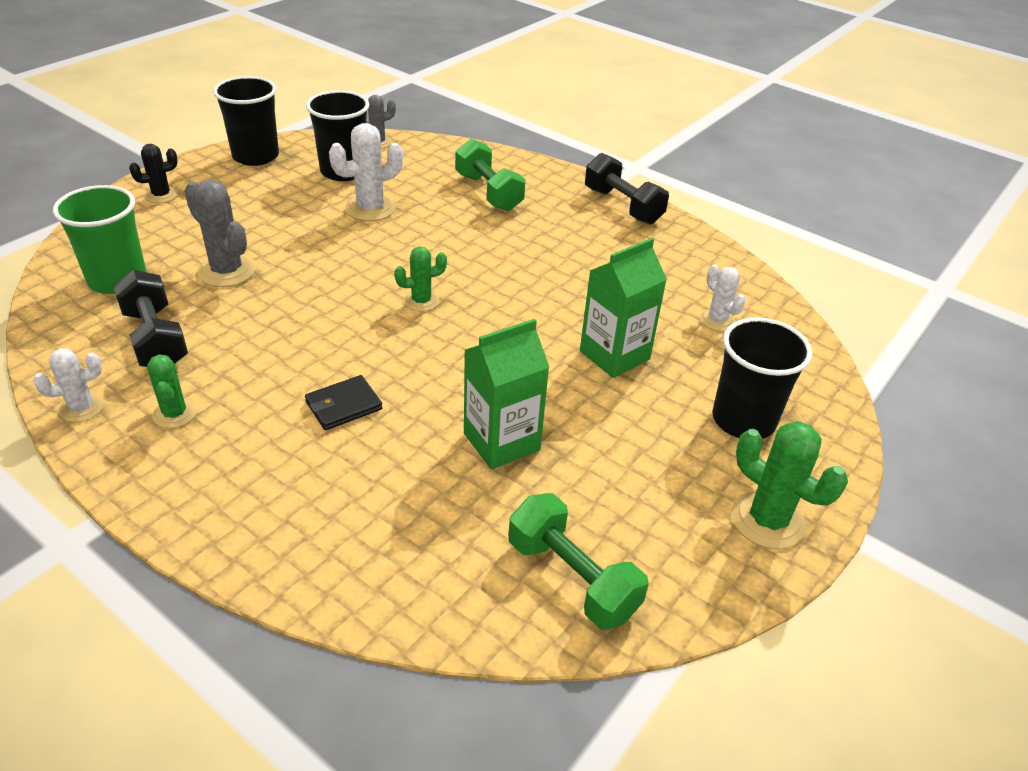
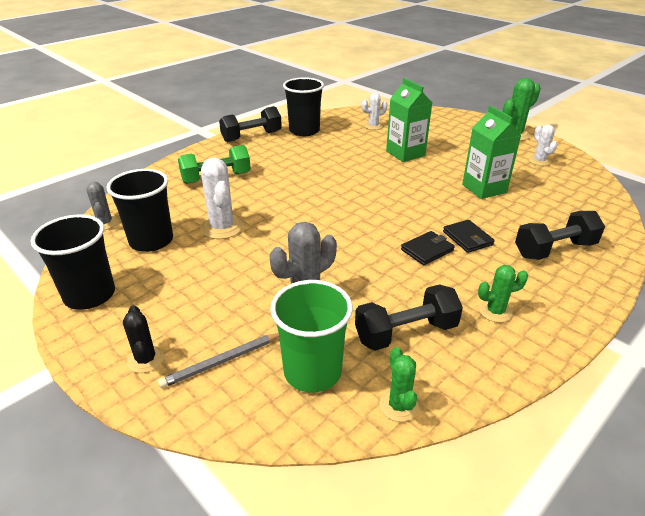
camera: 80 degrees left, 5 degrees down
(82, 408) = (502, 365): white cactus -> white cactus (539, 161)
(147, 231) = (222, 362): none -> grey pencil
(308, 501) = (554, 250): none -> black dumbbell
(315, 364) = (427, 250): none -> black wallet
(421, 301) = (353, 208): green cactus -> green cactus (398, 406)
(572, 578) = (568, 177): green dumbbell -> none
(743, 420) = (450, 130): black cup -> black cup (304, 131)

